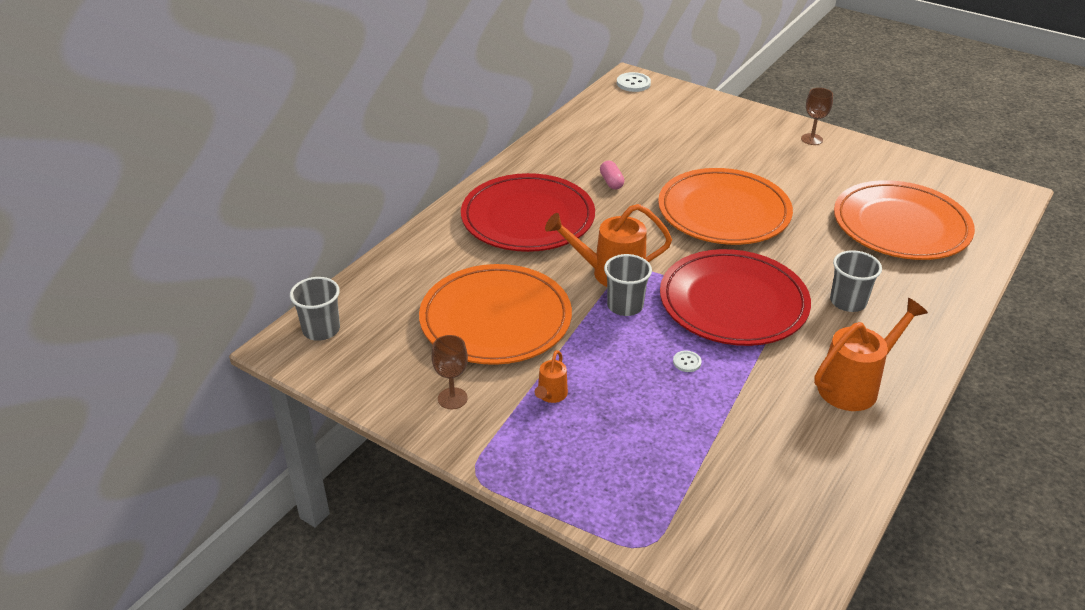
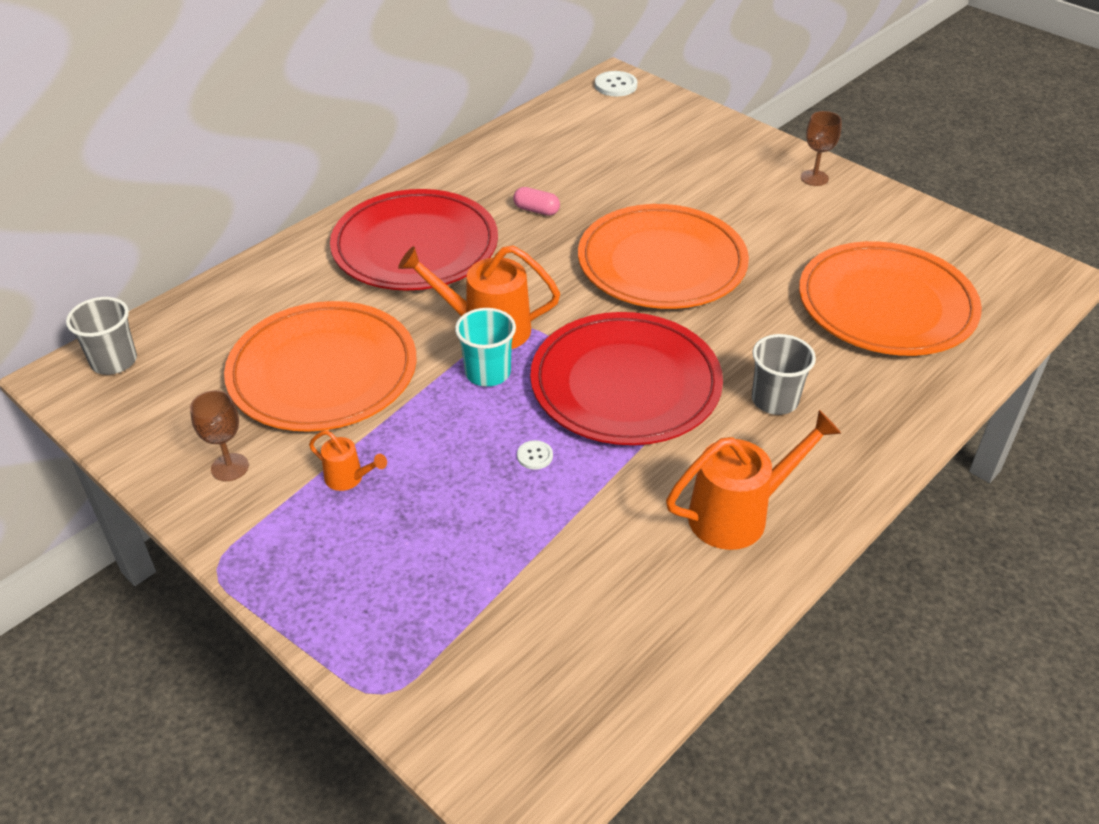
camera: 10 degrees right, 5 degrees up
(551, 395) = (349, 478): orange watering can -> orange watering can turned 90 degrees counterclockwise
(611, 182) = (536, 210): pink capsule -> pink capsule turned 60 degrees counterclockwise
(625, 306) = (487, 373): grey cup -> turquoise cup

